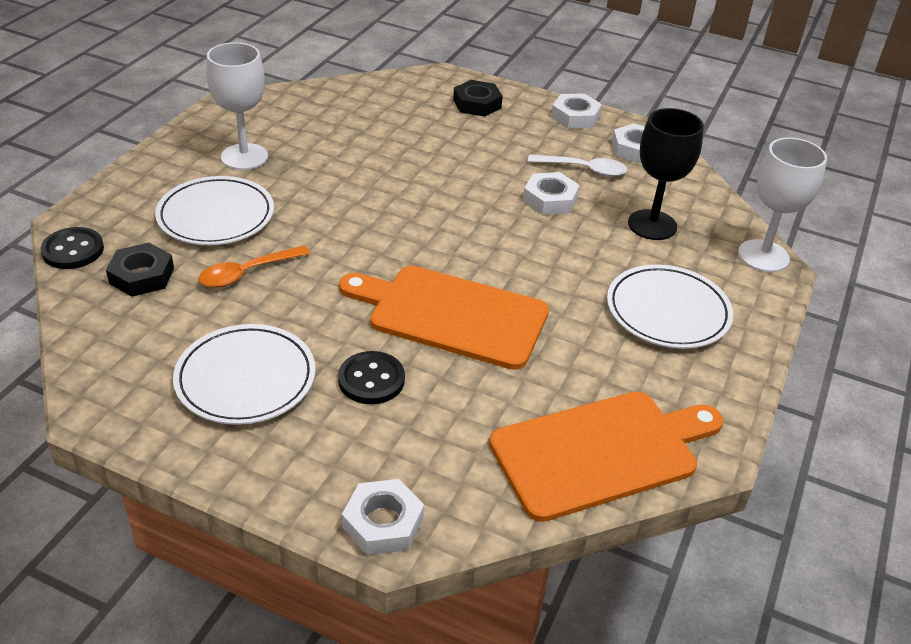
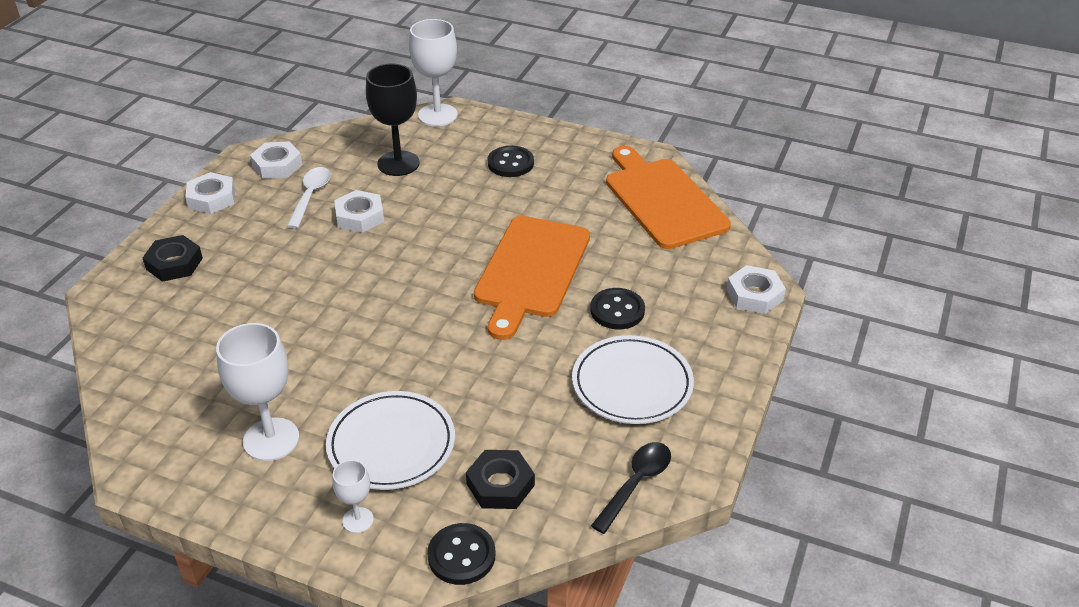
camera: 90 degrees left, 0 degrees up
(103, 365) = (636, 483): none -> black spoon
(138, 199) = (358, 520): none -> white goblet
(247, 273) = (488, 405): orange spoon -> none
(667, 311) = (510, 163): white plate -> black button

